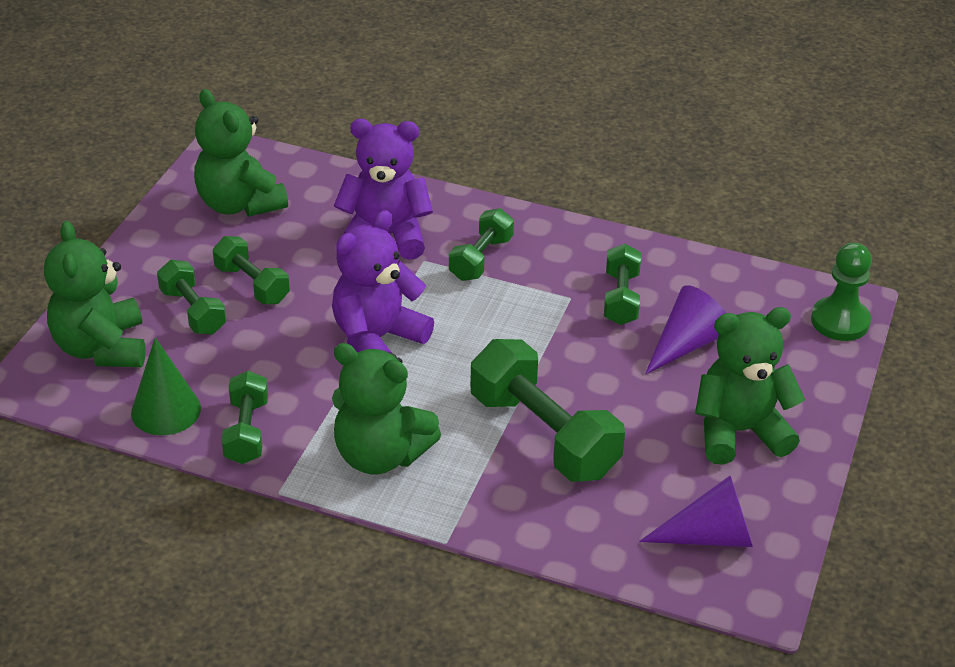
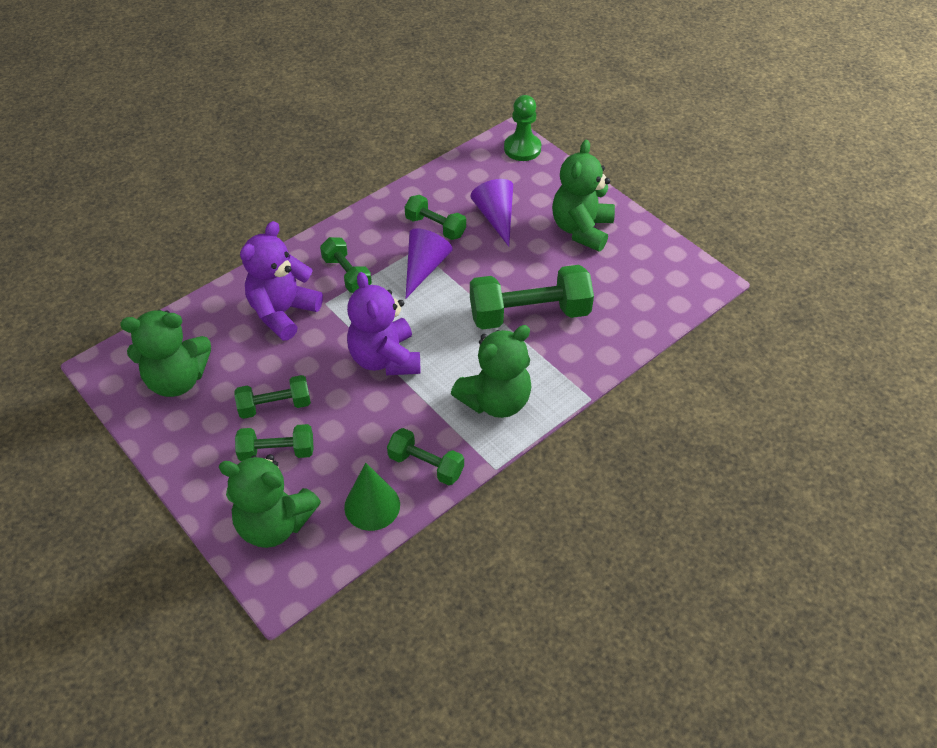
camera: 60 degrees left, 10 degrees up
(709, 536) = (653, 279): purple cone -> purple cone (424, 268)

